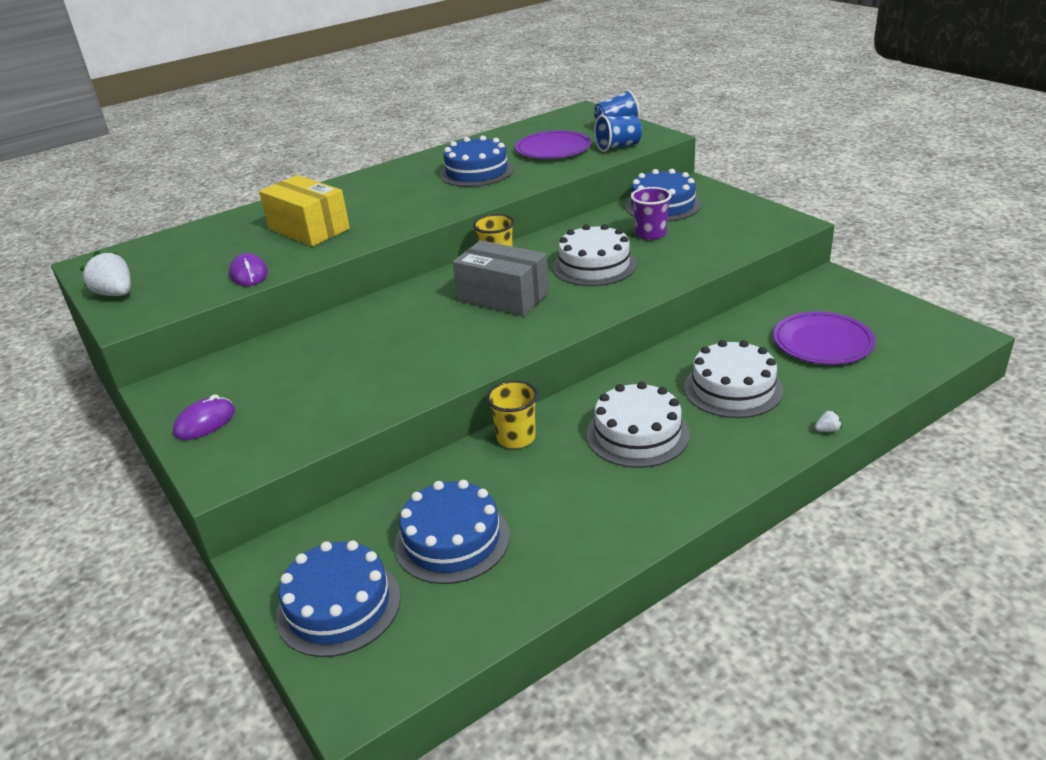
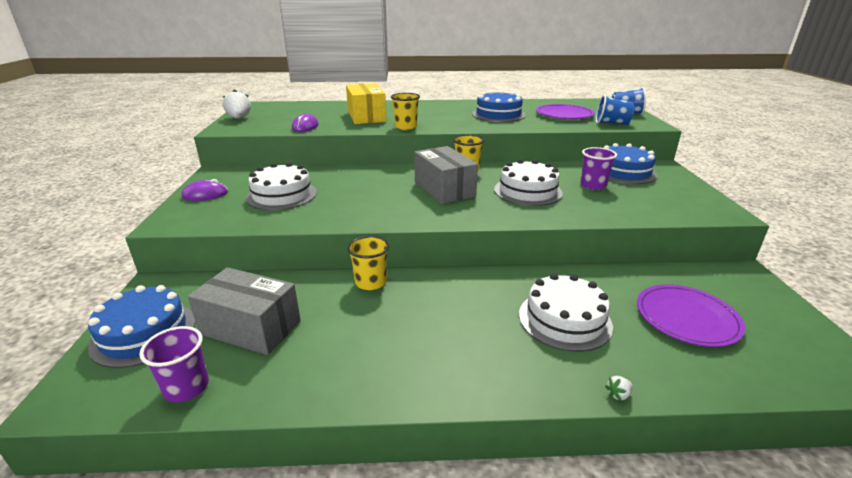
camera: 30 degrees right, 5 degrees down
(388, 228) = (405, 127): none -> yellow cup
(452, 540) = (250, 327): blue cake -> grey box
(468, 618) = (186, 387): none -> purple cup
(637, 434) = (451, 318): white cake -> white cake (282, 195)
(827, 430) = (618, 395): white strawberry -> white strawberry turned 135 degrees clockwise

